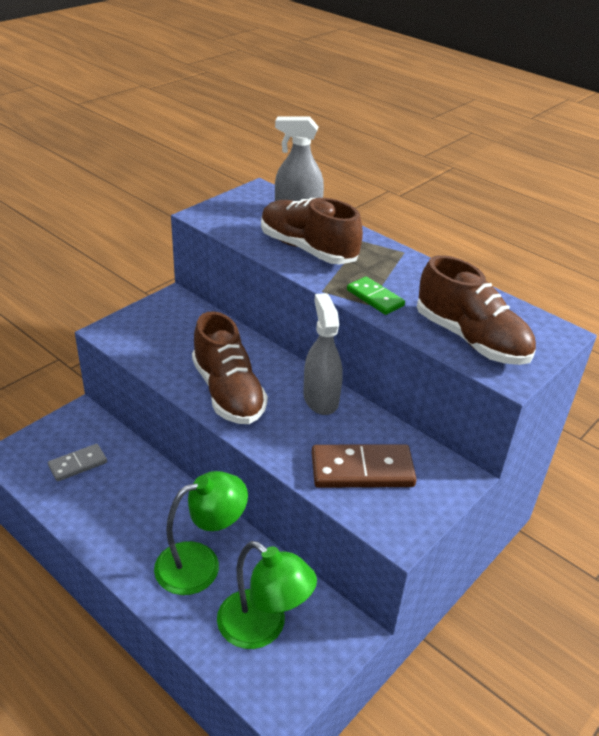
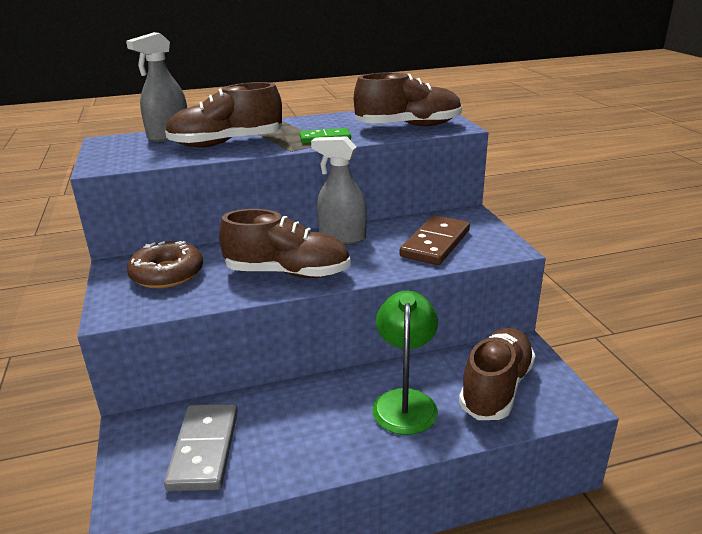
camera: 55 degrees left, 10 degrees down
(78, 464) = (204, 449): grey domino -> grey domino, size x1.65
(179, 328) = (167, 274): none -> brown donut
(262, 628) = (496, 388): green lamp -> brown shoe

